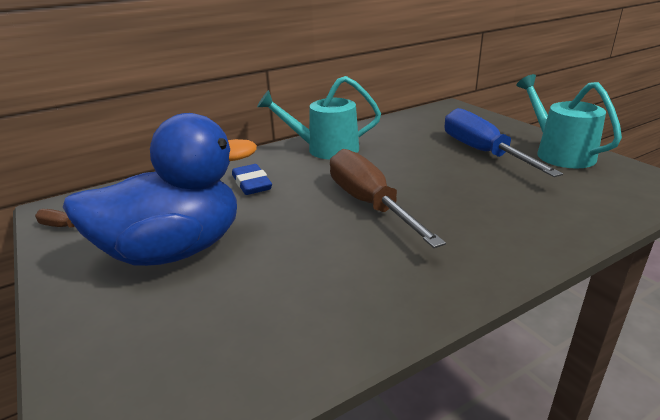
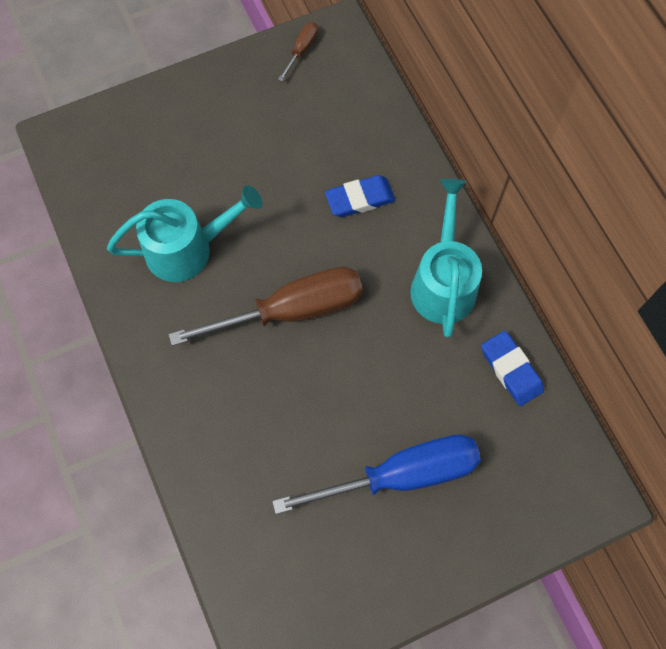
camera: 95 degrees right, 40 degrees up
(174, 250) = (243, 143): blue duck -> none
(384, 128) = (511, 370): none -> blue eraser
(559, 153) = (380, 575): turquoise watering can -> turquoise watering can (188, 249)

